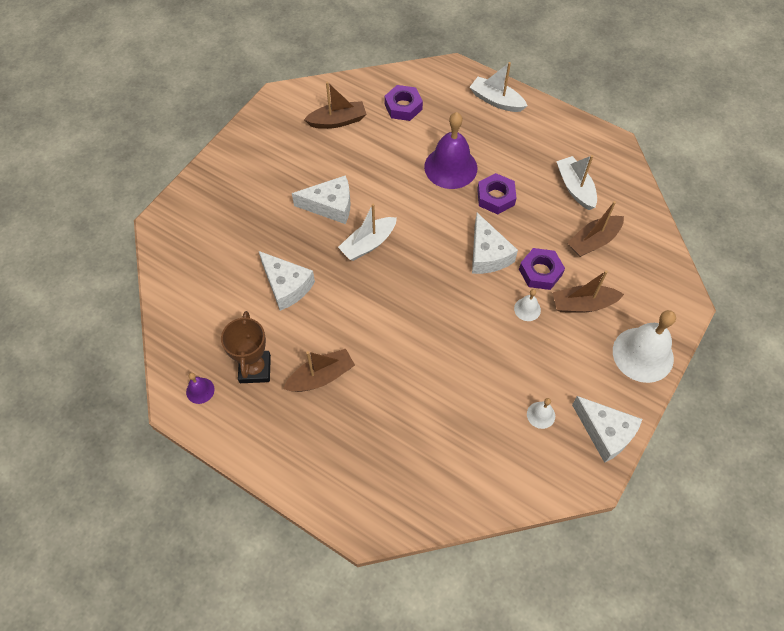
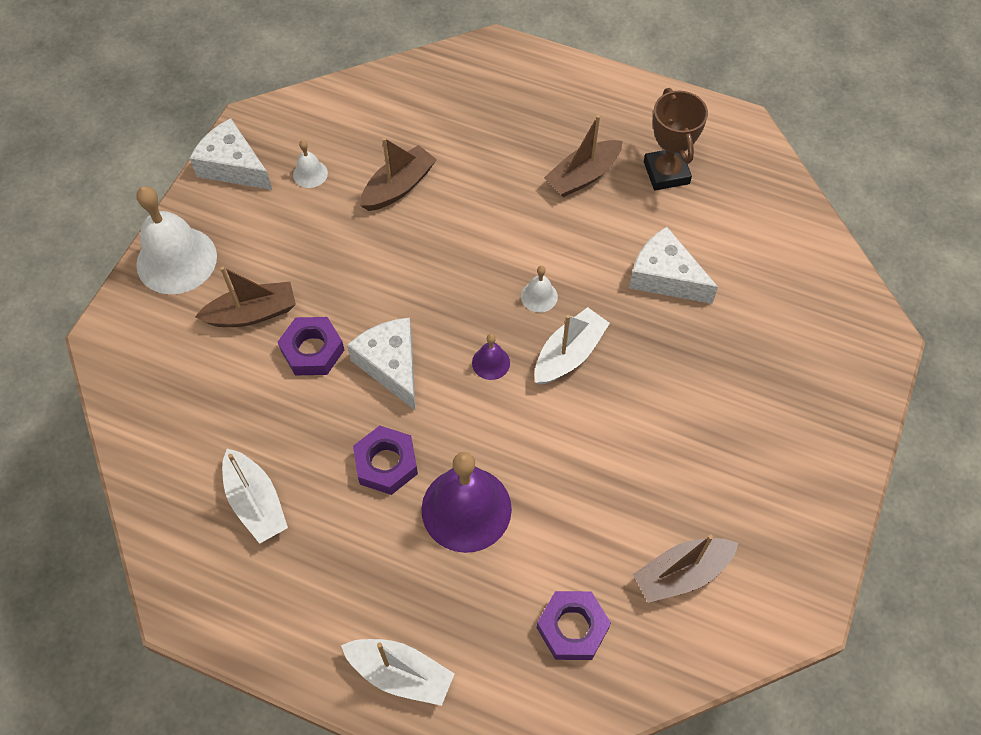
camera: 170 degrees right, 0 degrees up
(200, 390) = (721, 141): purple bell -> purple bell (491, 362)
(330, 206) = (643, 406): white cheese -> none
(527, 309) = (330, 295): white bell -> white bell (539, 296)
(593, 241) = (231, 411): brown boat -> brown boat (398, 187)

